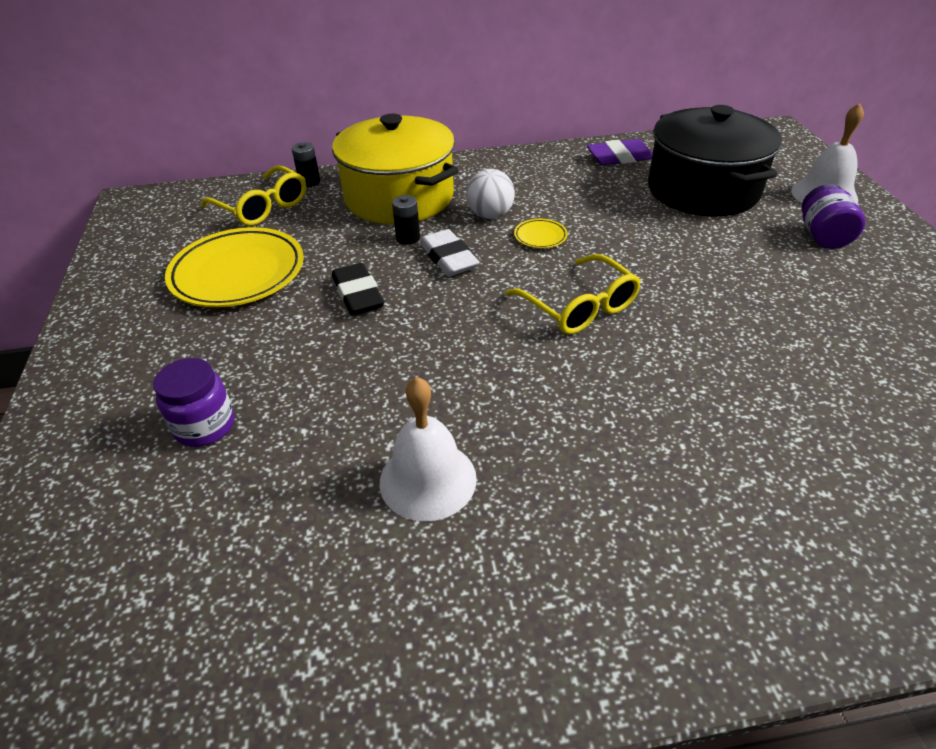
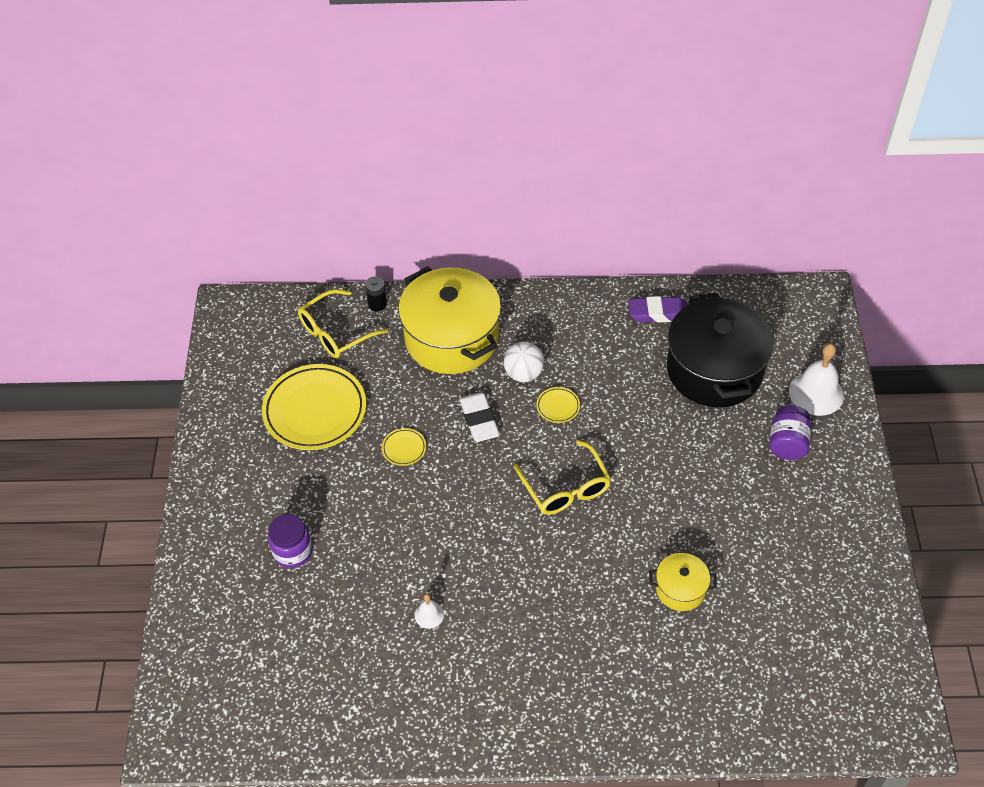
camera: 10 degrees right, 10 degrees up
(262, 207) = (336, 332): yellow glasses -> yellow glasses turned 90 degrees clockwise
(358, 294) = (404, 448): black eraser -> yellow plate
(408, 238) = (451, 391): black battery -> none
(428, 479) = (429, 615): white bell -> white bell, size x0.49
(786, 393) = (680, 589): none -> yellow pot

